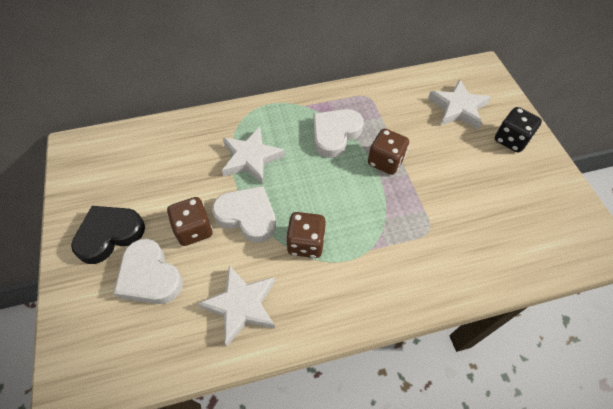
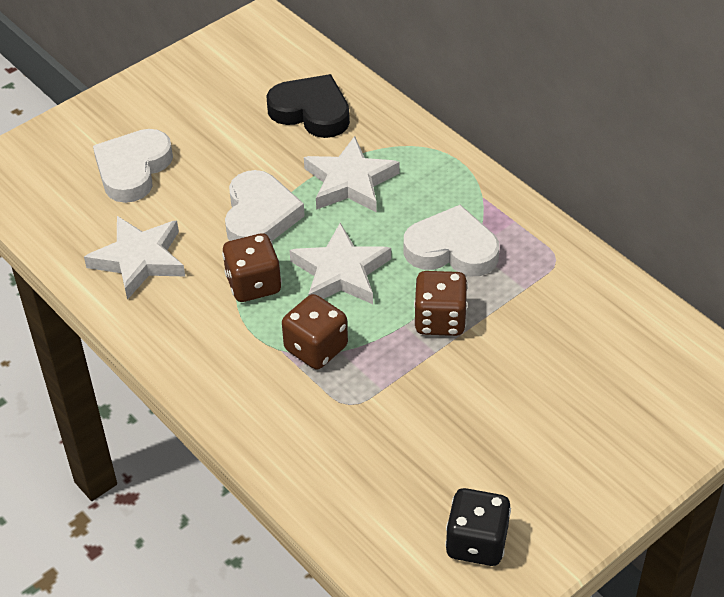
camera: 65 degrees right, 10 degrees down
(109, 235) = (164, 113): black heart -> black heart (311, 111)
(194, 230) = (212, 177): brown dice -> brown dice (316, 348)
(458, 108) = (615, 376): white star -> white star (341, 272)
(511, 140) = (593, 461): black dice -> black dice (476, 542)

